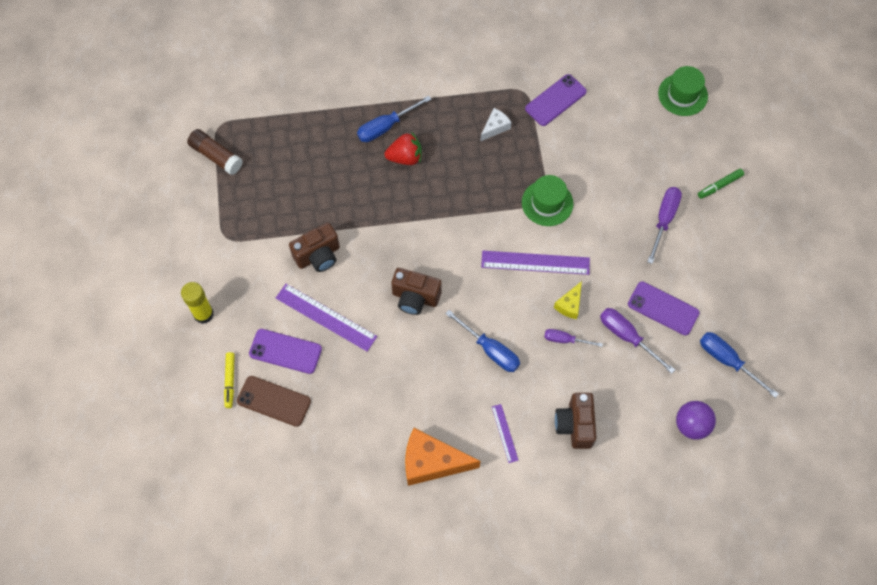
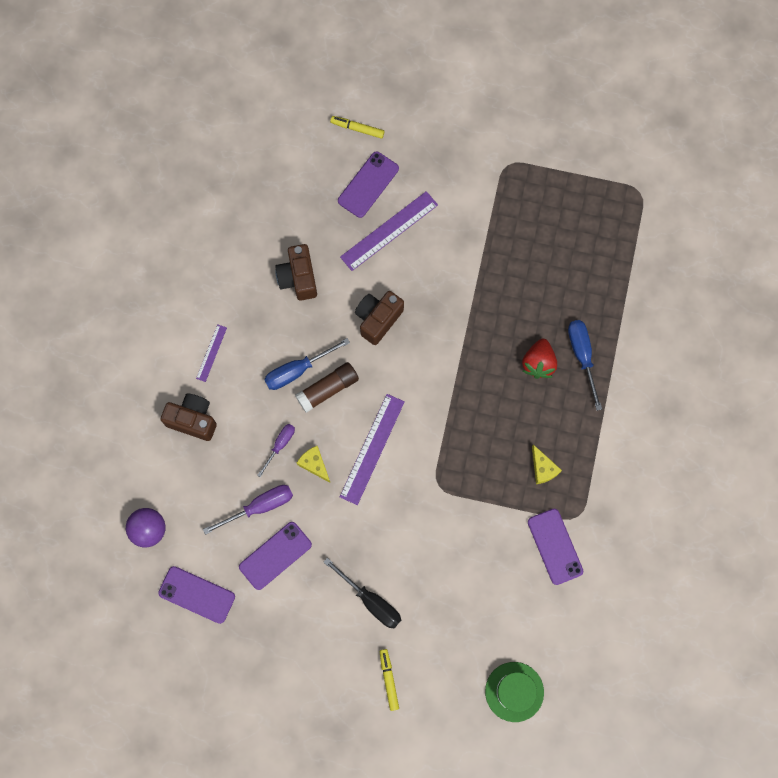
camera: 110 degrees right, 10 degrees up
(203, 314) = (433, 123): yellow glue stick -> none
(216, 156) = (604, 180): brown glue stick -> brown glue stick (328, 389)
(274, 401) = (323, 161): brown phone -> none
(318, 256) = (456, 243): brown camera -> brown camera (298, 278)
(432, 462) = (211, 278): orange cheese -> none
(495, 127) = (543, 468): white cheese -> yellow cheese
(504, 433) = (211, 353): purple ruler -> purple ruler turned 75 degrees counterclockwise
(547, 203) = (434, 487): green hat -> none
(664, 220) = (371, 601): purple screwdriver -> black screwdriver
(719, 186) = (388, 680): green marker -> yellow marker
(727, 361) = (197, 595): blue screwdriver -> purple phone

